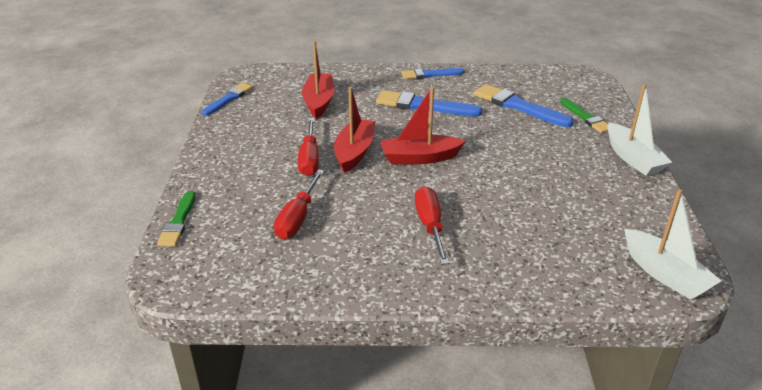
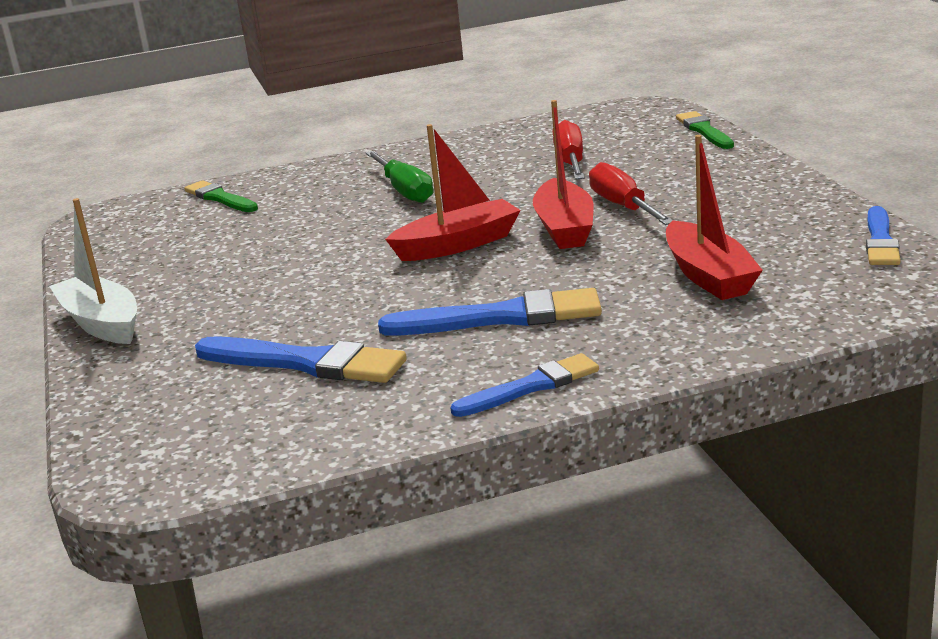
camera: 165 degrees right, 10 degrees down
(430, 225) = (405, 191): red screwdriver -> green screwdriver
(586, 117) = (165, 373): green brush -> green brush (220, 198)
(664, 274) = (122, 217): white boat -> none

